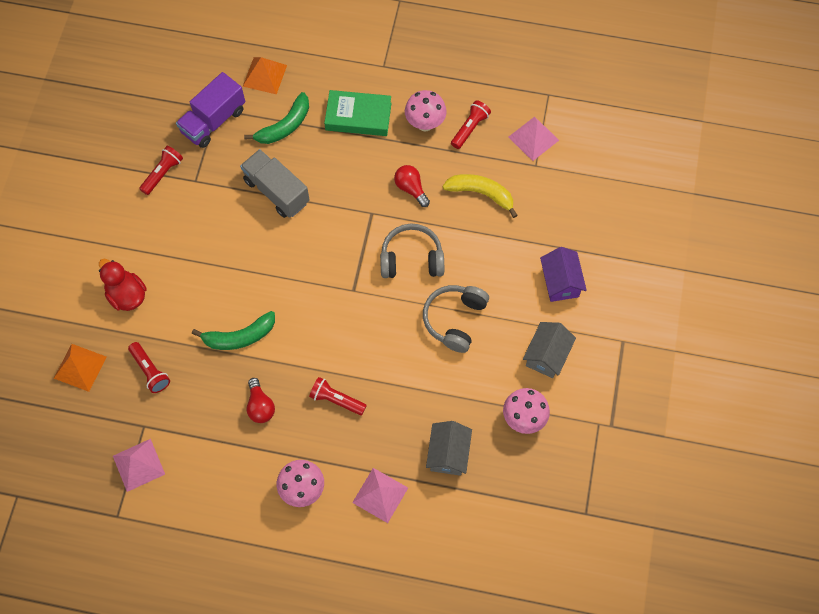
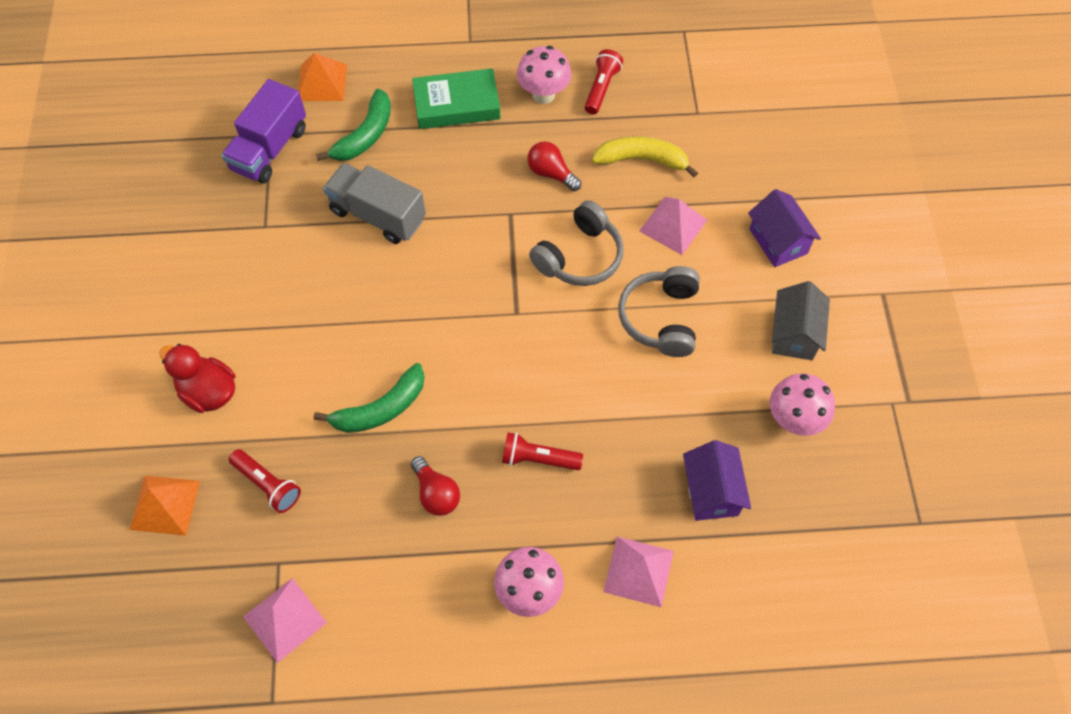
camera: 15 degrees left, 5 degrees down
(162, 173) = (218, 227): red flashlight -> none
(411, 259) = (580, 256): grey headphones -> grey headphones turned 150 degrees clockwise
(448, 453) = (711, 491): grey house -> purple house
(533, 138) = (683, 83): pink pyramid -> pink pyramid (673, 225)

